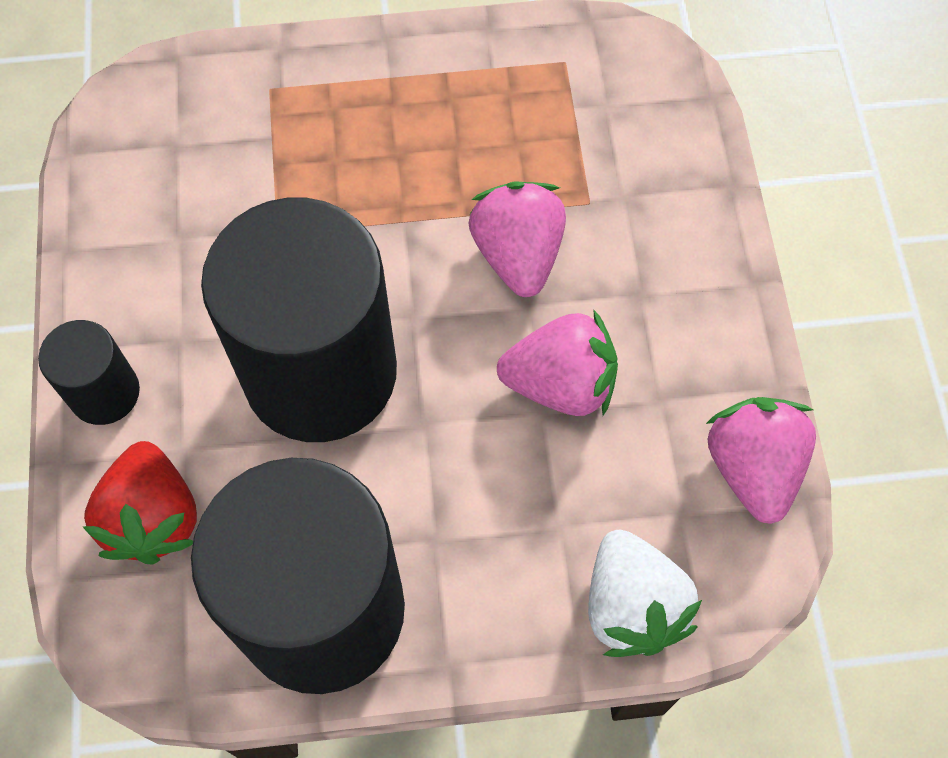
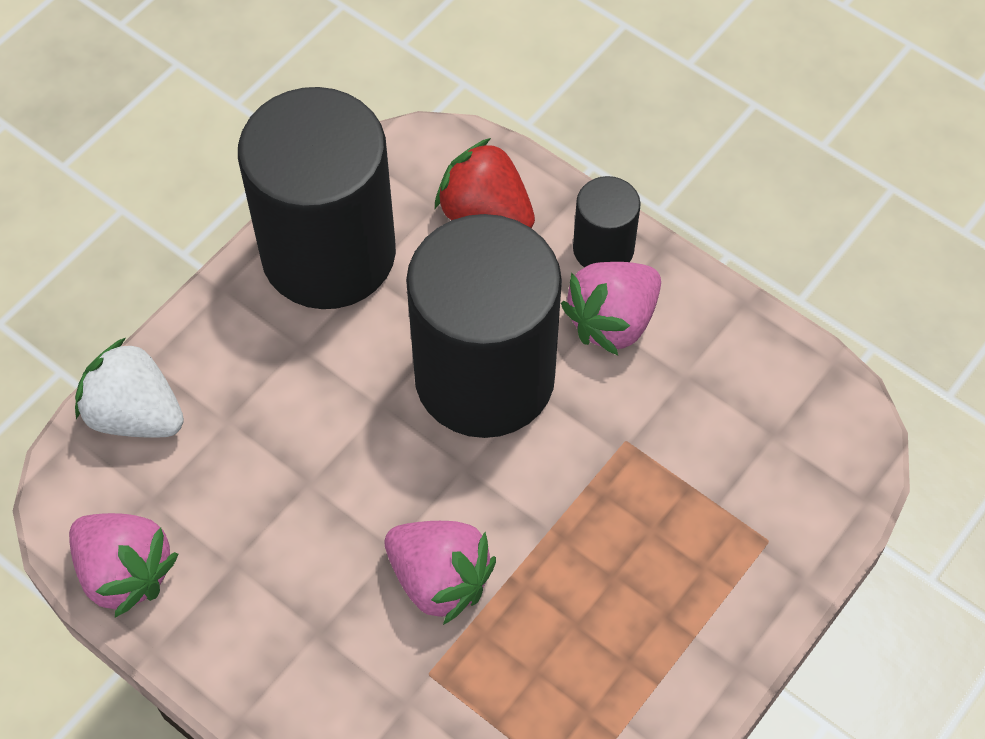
camera: 135 degrees right, 5 degrees down
(560, 383) = (315, 513): pink strawberry -> pink strawberry (612, 321)

